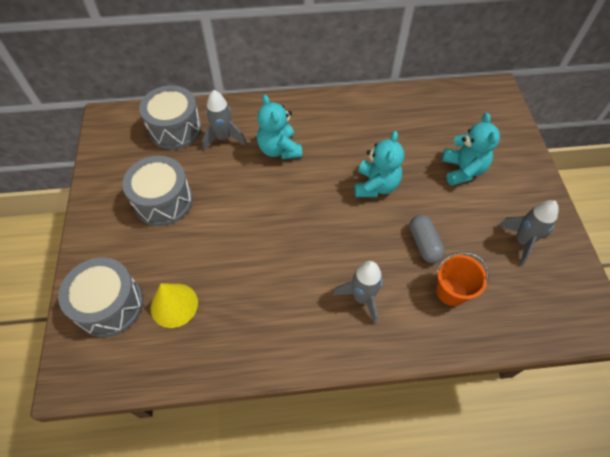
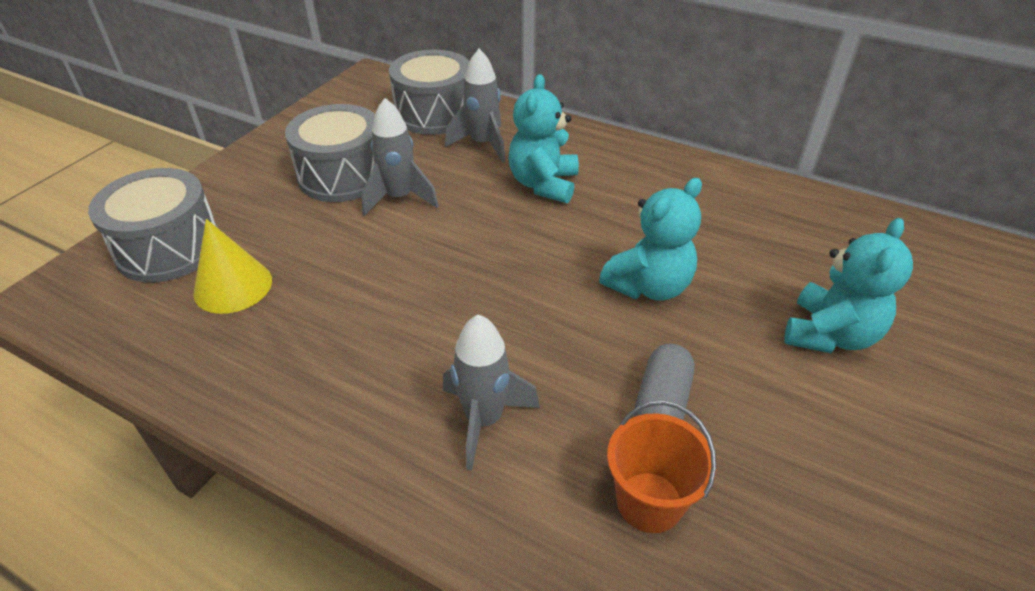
camera: 35 degrees right, 15 degrees down
(522, 241) = (870, 503): grey rocket -> grey rocket (399, 198)

